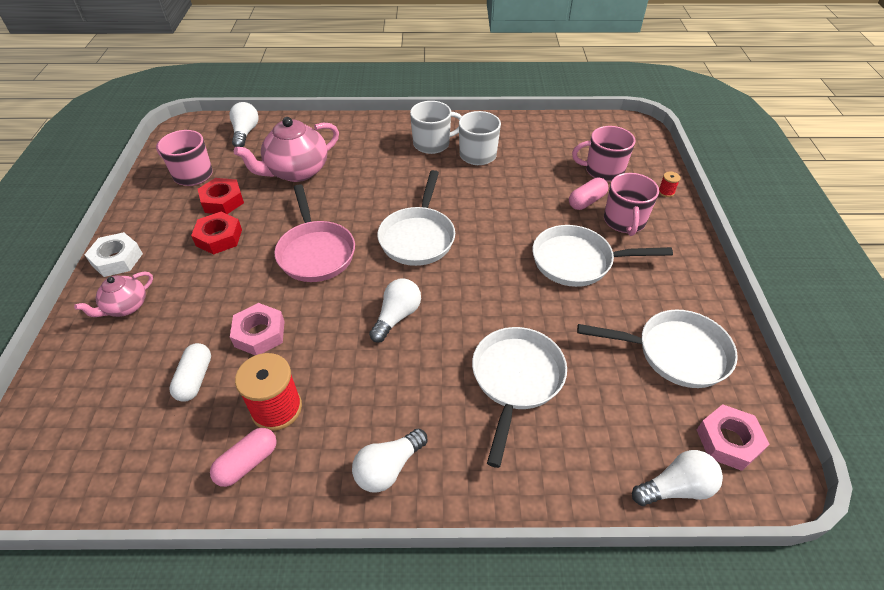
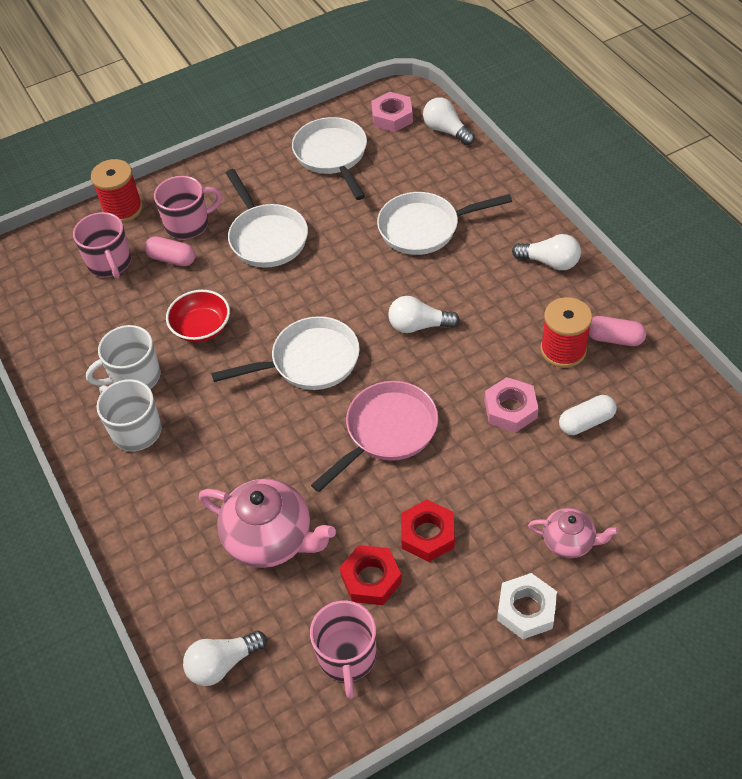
camera: 115 degrees left, 5 degrees up
(499, 195) = (201, 328): none -> red bowl
(666, 192) = (123, 209): red spool -> red spool, size x2.27

